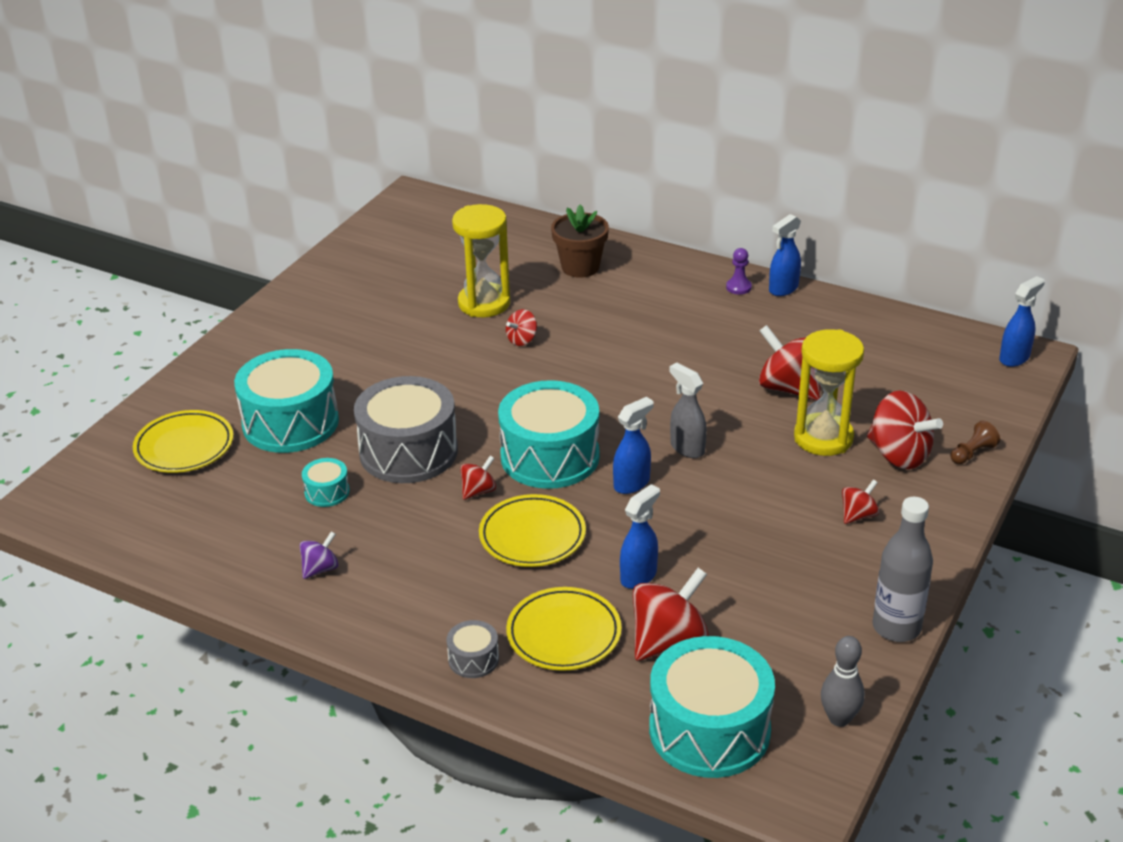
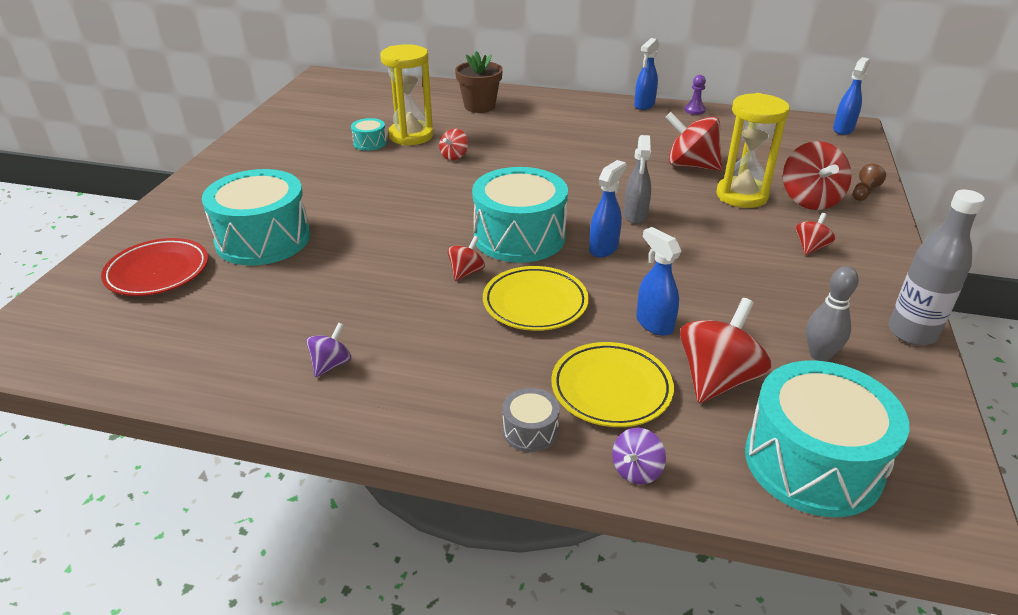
camera: 15 degrees left, 0 degrees up
(184, 447) = (158, 272): yellow plate -> red plate
(327, 492) = (316, 292): turquoise drum -> turquoise drum (370, 143)
(408, 451) = (386, 249): grey drum -> none
(549, 709) = (636, 470): none -> purple spinning top
(639, 576) = (654, 324): blue spray bottle -> blue spray bottle turned 60 degrees counterclockwise
(687, 448) = (635, 216): grey spray bottle -> grey spray bottle turned 120 degrees counterclockwise
(738, 287) = (610, 107): purple pawn -> purple pawn (694, 110)
(839, 718) = (927, 427): grey bowling pin -> grey bowling pin (819, 355)
(899, 455) = (809, 200): red spinning top -> red spinning top turned 60 degrees clockwise

